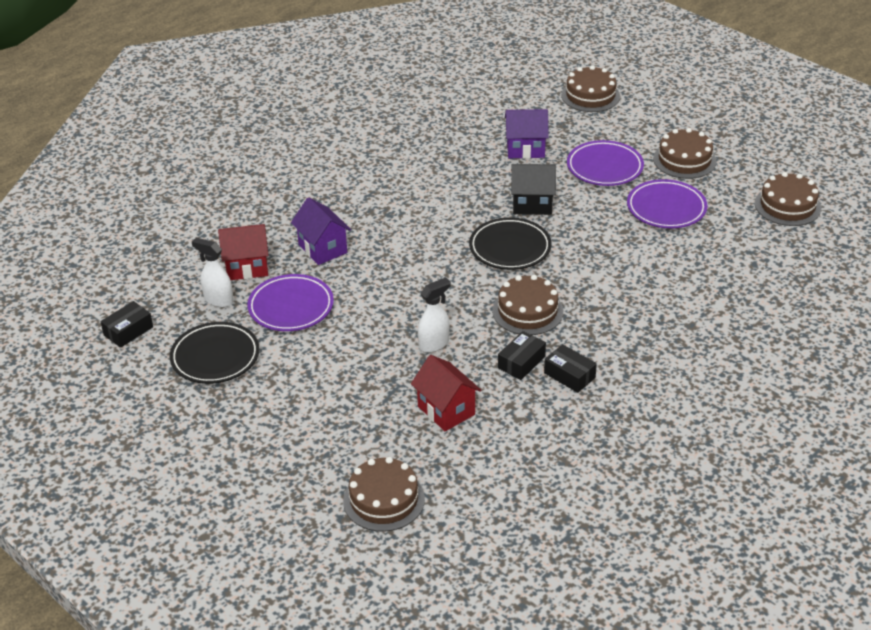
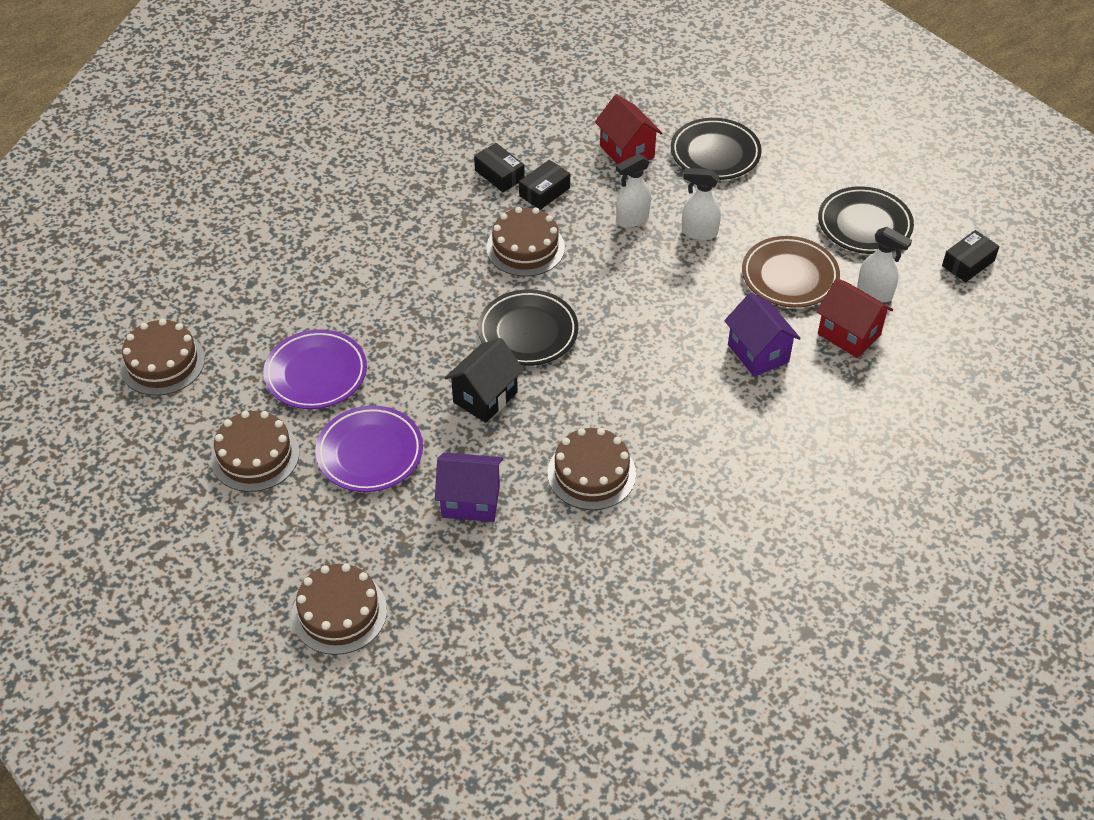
camera: 175 degrees left, 10 degrees up
(247, 267) = (849, 334): red house -> red house turned 45 degrees clockwise
(291, 307) = (789, 276): purple plate -> brown plate
(355, 416) = (715, 153): none -> black plate
(371, 337) = (699, 232): none -> white spray bottle
(384, 499) = (689, 83): brown cake -> brown cake (591, 473)
(532, 204) = (485, 397): black house -> black house turned 60 degrees counterclockwise

